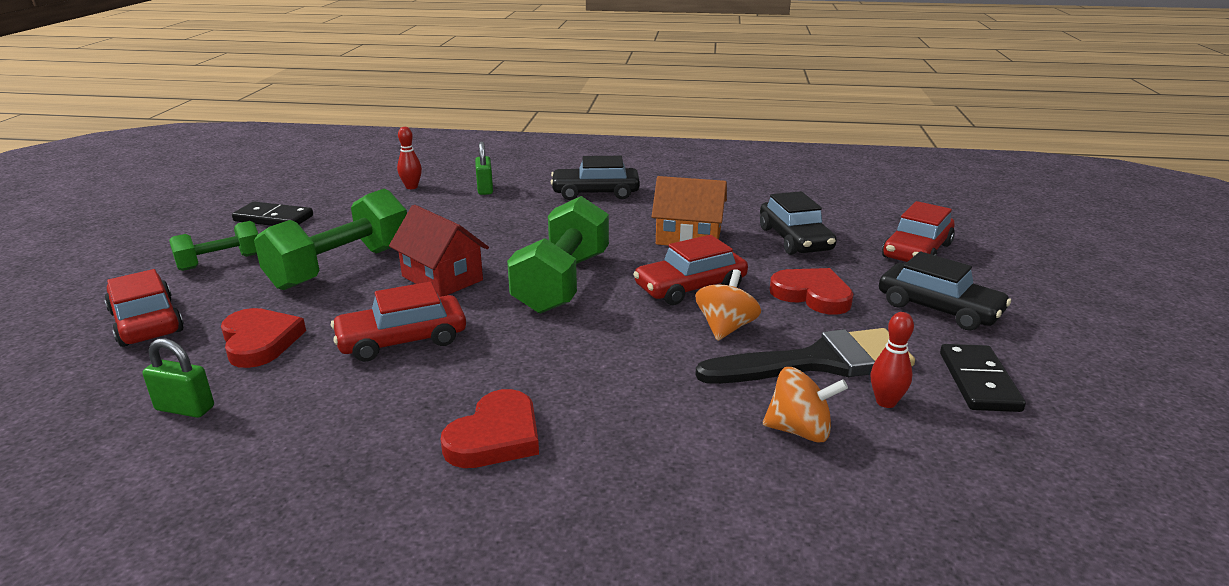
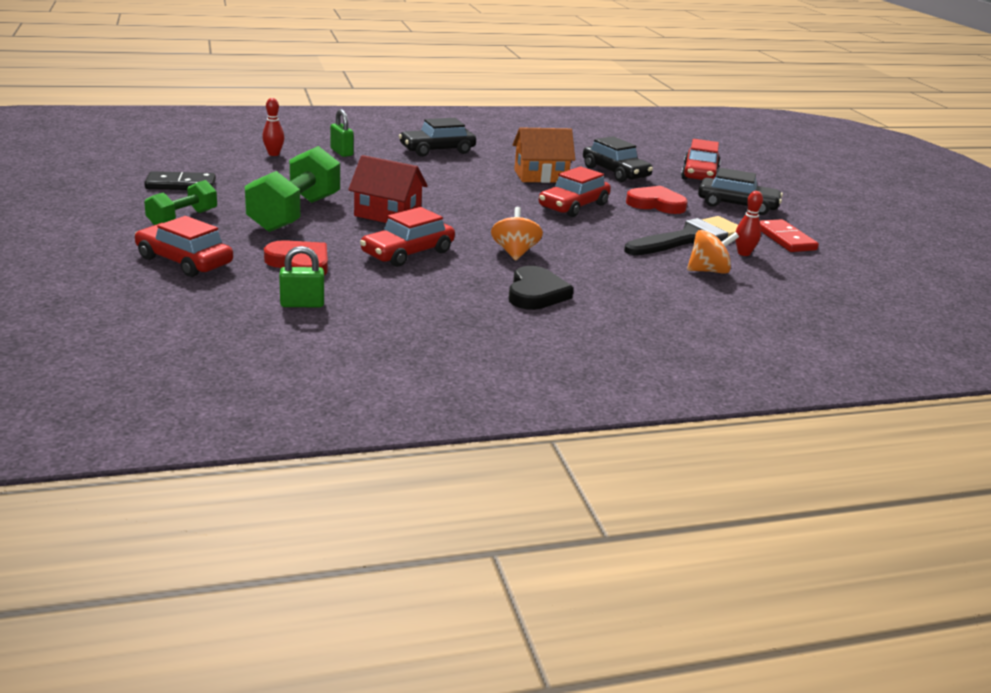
camera: 25 degrees left, 0 degrees up
(495, 436) = (536, 293): red heart -> black heart
(562, 282) = (481, 210): green dumbbell -> none
(725, 328) = (619, 226): orange spinning top -> orange spinning top (515, 253)
(978, 381) = (785, 239): black domino -> red domino

